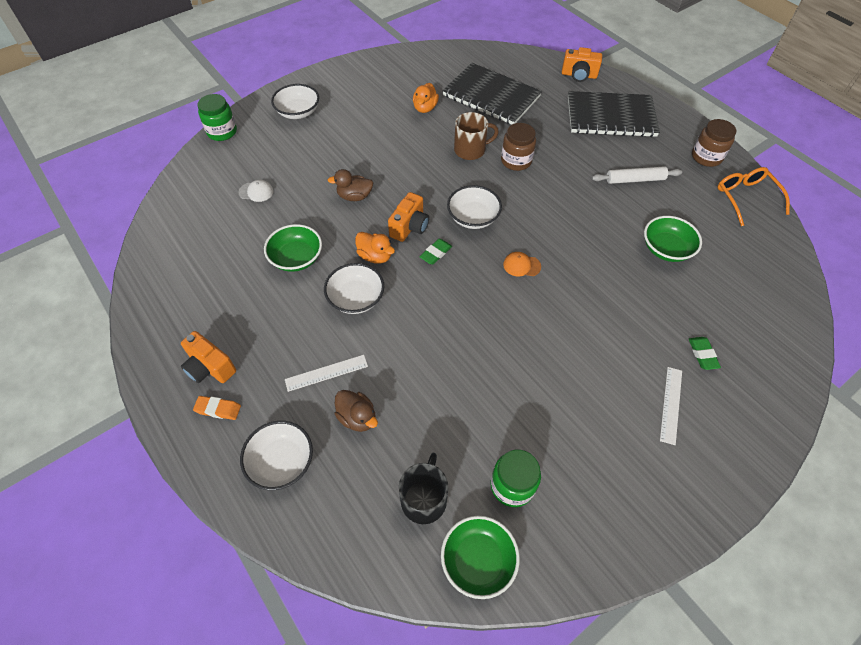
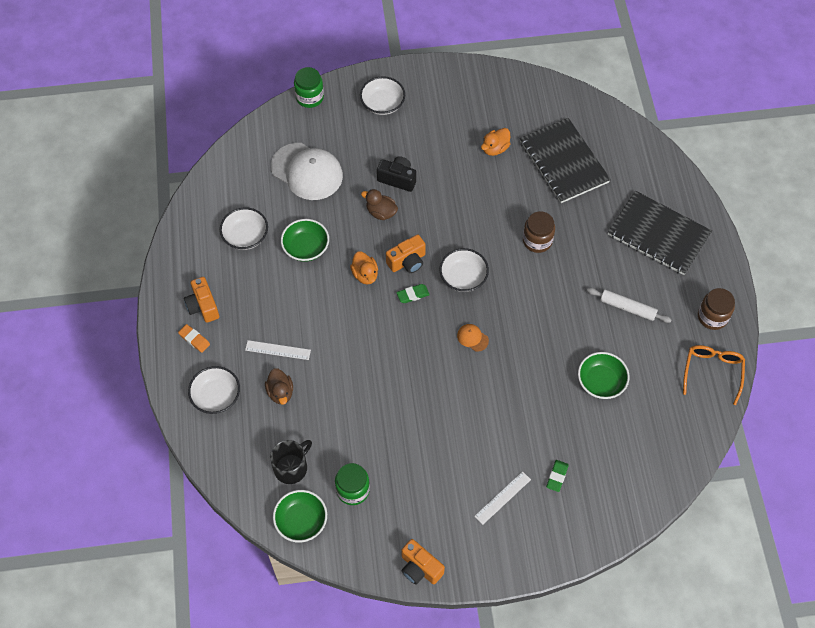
camera: 30 degrees right, 5 degrees up
(256, 192) = (307, 171): white cap -> white cap, size x2.45
(352, 163) = (397, 179): none -> black camera
(356, 298) = (330, 303): white bowl -> white bowl (245, 236)
(470, 150) = (505, 211): brown mug -> none
(579, 75) = (664, 175): orange camera -> orange camera (420, 568)

